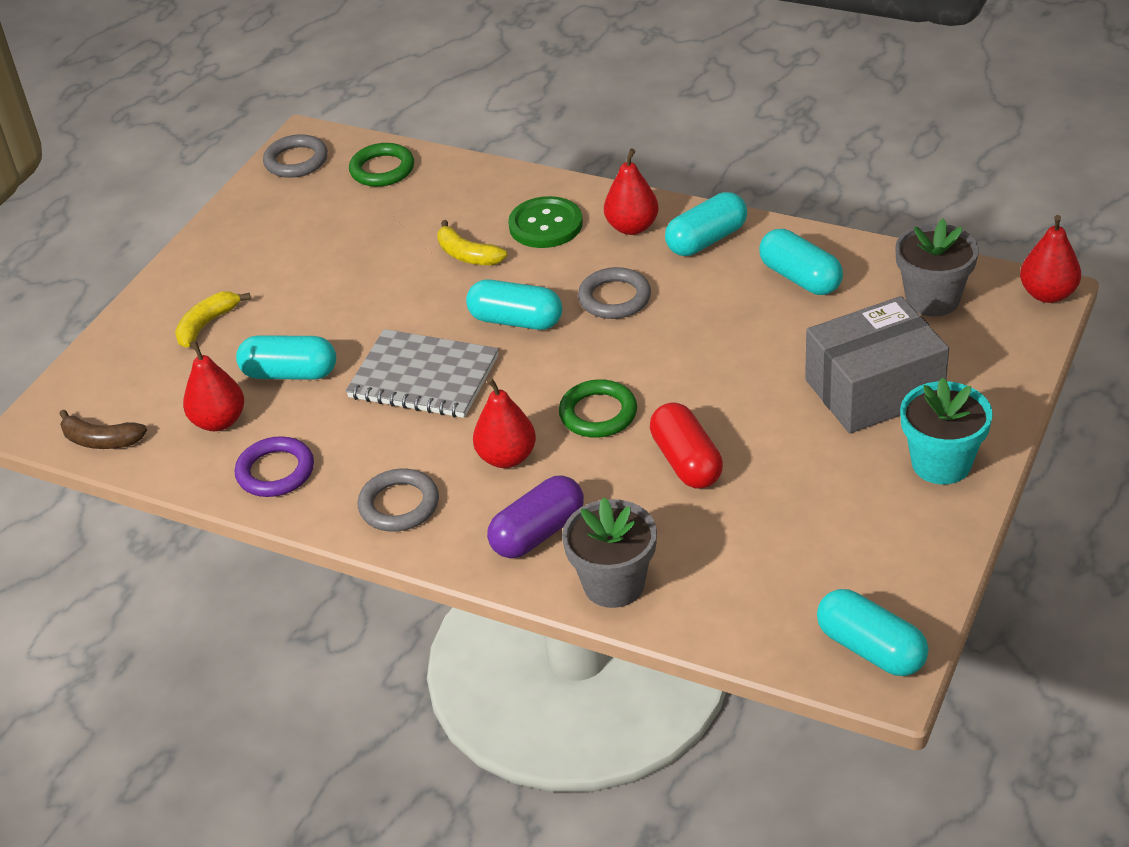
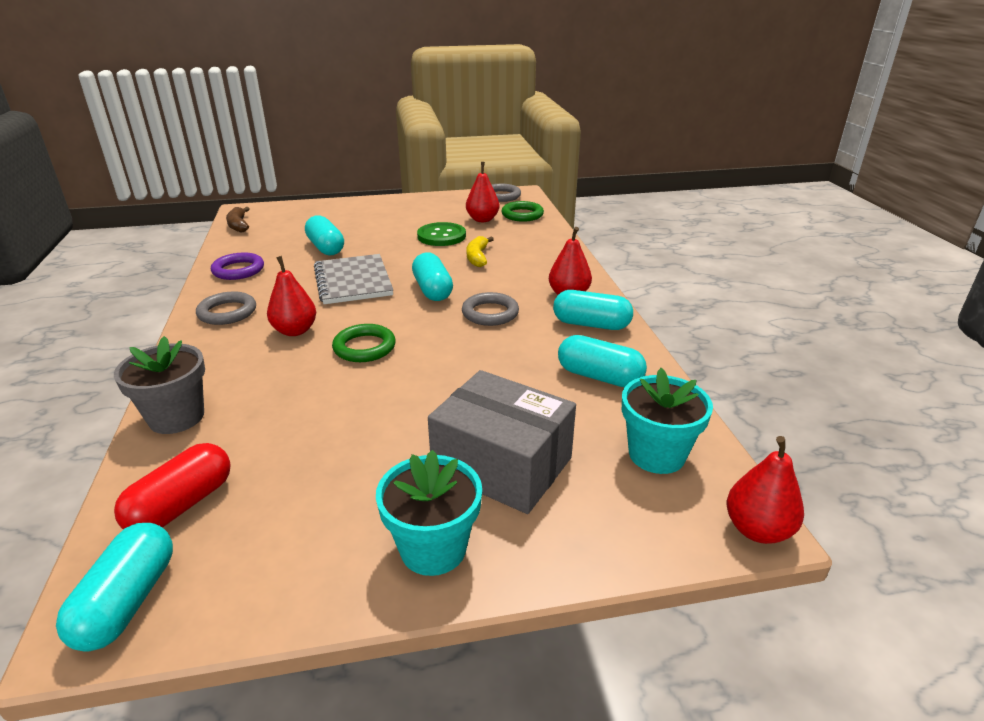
camera: 50 degrees right, 10 degrees down
(207, 325) = (348, 218): yellow banana -> none
(219, 421) = (272, 244): red pear -> red pear (482, 219)
(538, 533) = (222, 367): purple capsule -> none
(545, 225) = (534, 269): green button -> green button (441, 236)
(686, 461) = (337, 401): red capsule -> red capsule (182, 505)
(800, 278) = (599, 376): turquoise capsule -> turquoise capsule turned 75 degrees counterclockwise
(932, 299) = (656, 454): grey flower pot -> turquoise flower pot

